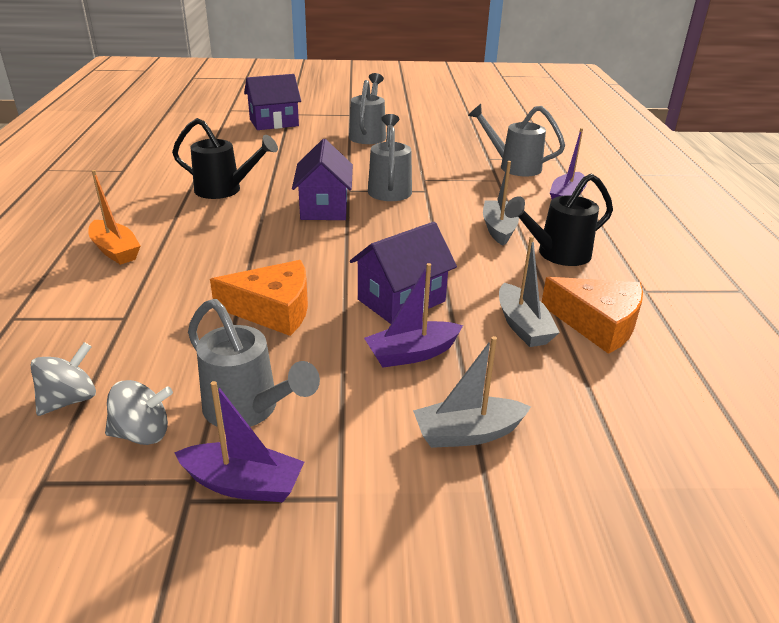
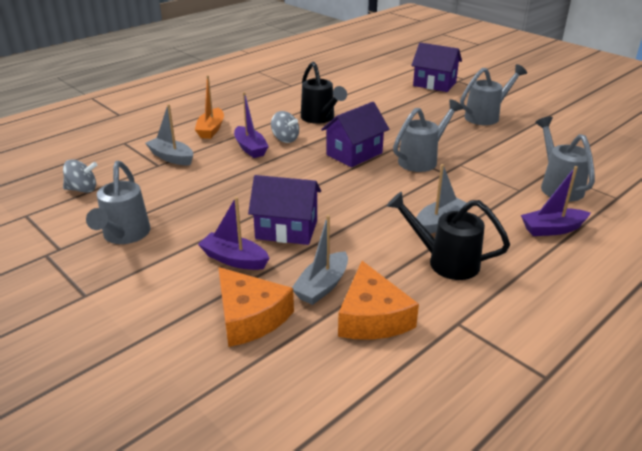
camera: 50 degrees right, 0 degrees up
(142, 433) = (78, 219): grey spinning top -> grey spinning top (285, 139)
(243, 484) = (69, 263): purple boat -> purple boat (250, 148)
(273, 309) = (219, 197): orange cheese -> orange cheese (250, 317)
(467, 433) = (179, 313): grey boat -> grey boat (171, 157)

